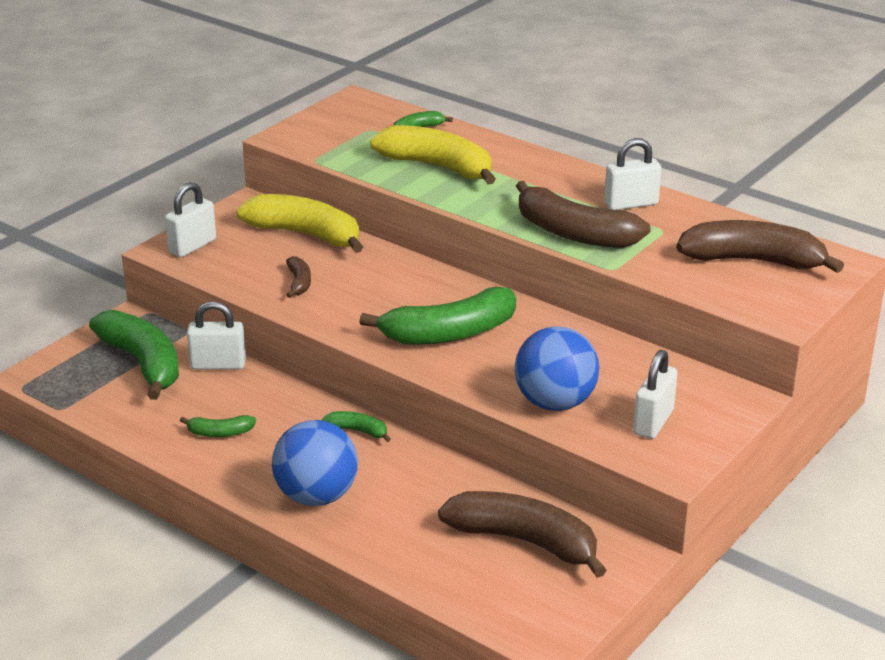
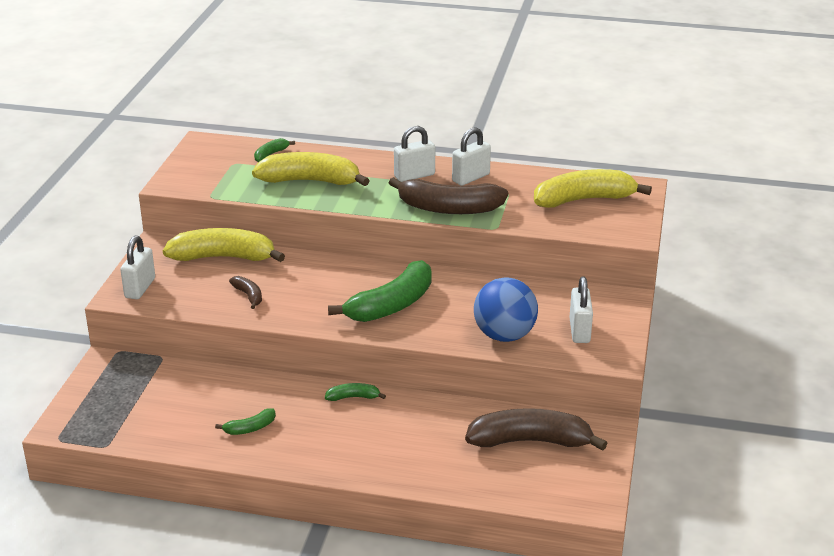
camera: 25 degrees left, 0 degrees up
(143, 363) = (145, 392): green banana -> none
(218, 365) = (207, 377): white padlock -> white padlock (414, 176)
(316, 496) = (360, 454): blue ball -> none
(753, 261) = (584, 200): brown banana -> yellow banana

